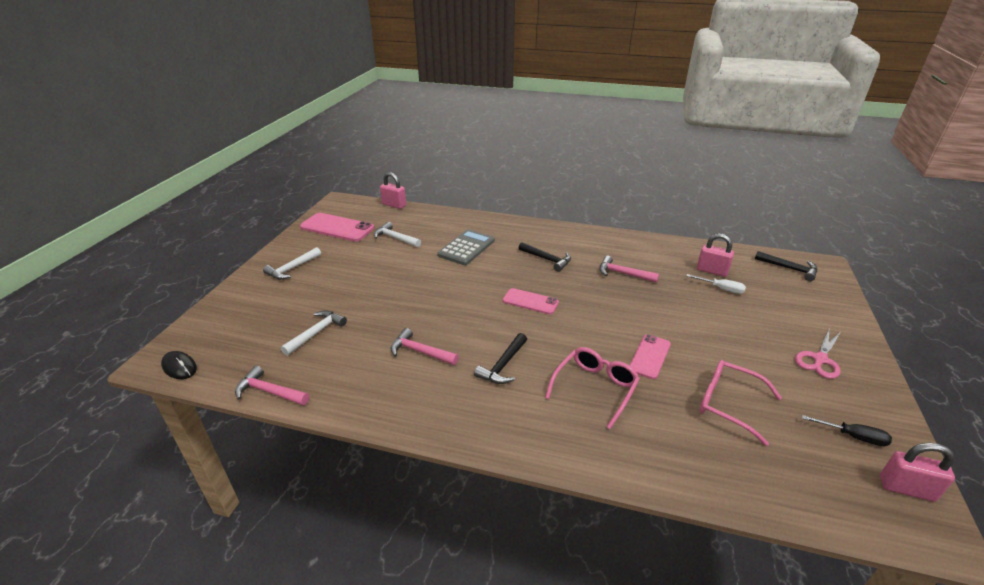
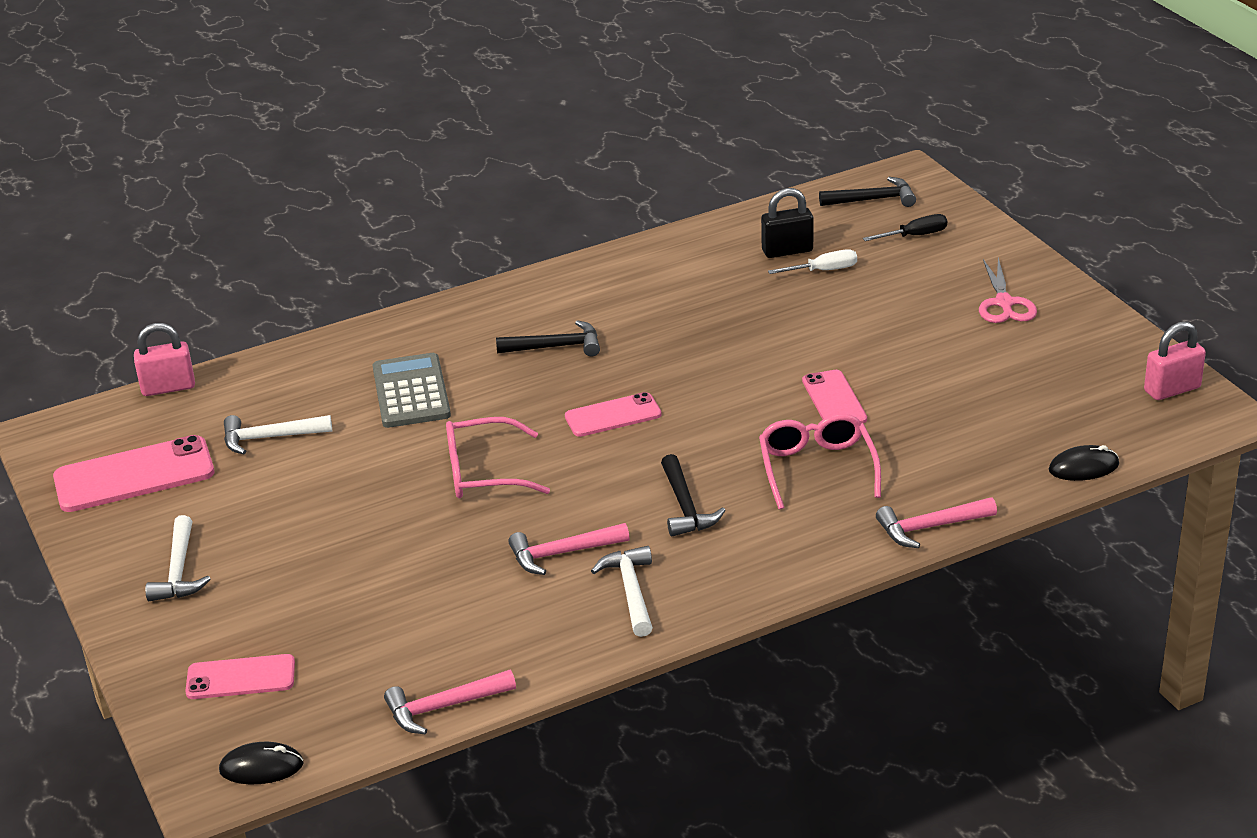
camera: 40 degrees left, 0 degrees up
(238, 323) = (240, 677): none -> pink phone
(316, 333) = (383, 618): white hammer -> white hammer (631, 591)
(623, 274) = (683, 313): pink hammer -> pink hammer (930, 527)
(712, 271) = (787, 251): pink padlock -> black padlock
(728, 404) = (963, 403): pink glasses -> pink glasses (484, 472)
(774, 502) = (1083, 467): none -> black mouse
(853, 436) = (1097, 368): black screwdriver -> black screwdriver (915, 236)

